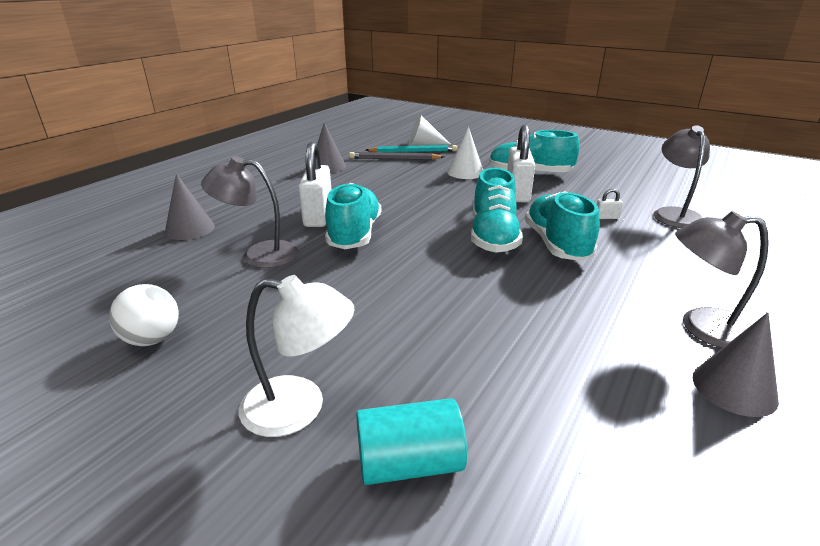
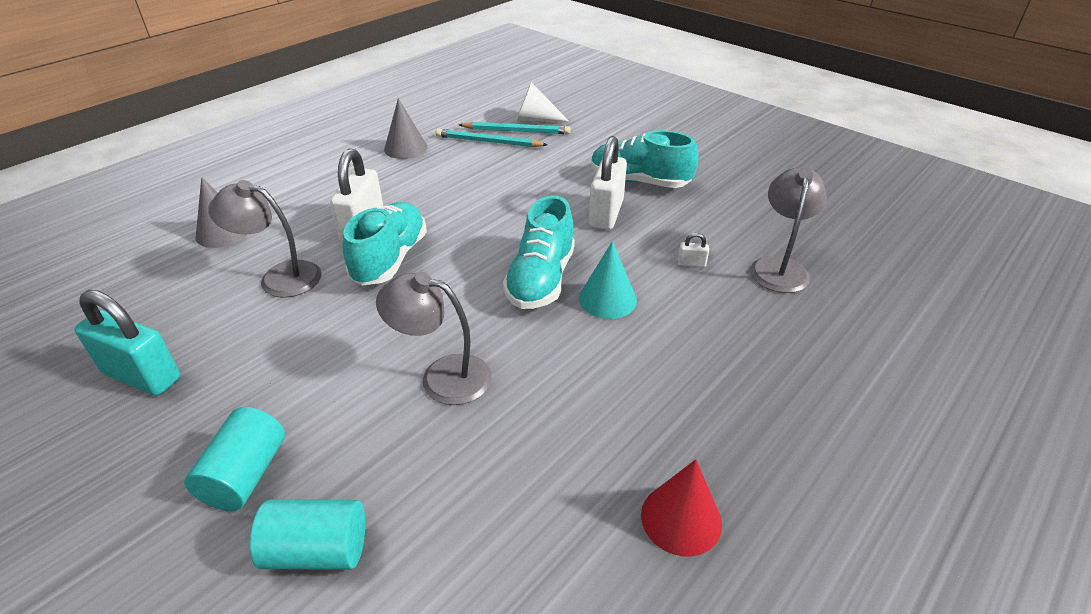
camera: 10 degrees right, 10 degrees up
(152, 339) = (142, 376): white ball -> turquoise padlock
(300, 408) = (246, 475): white lamp -> turquoise cylinder
(394, 159) = (488, 142): grey pencil -> turquoise pencil
(465, 172) = (562, 172): white cone -> none
(556, 244) = (607, 299): turquoise shoe -> turquoise cone
(703, 328) = (699, 438): grey lamp -> grey lamp (442, 376)
(734, 388) = (681, 519): grey cone -> red cone

